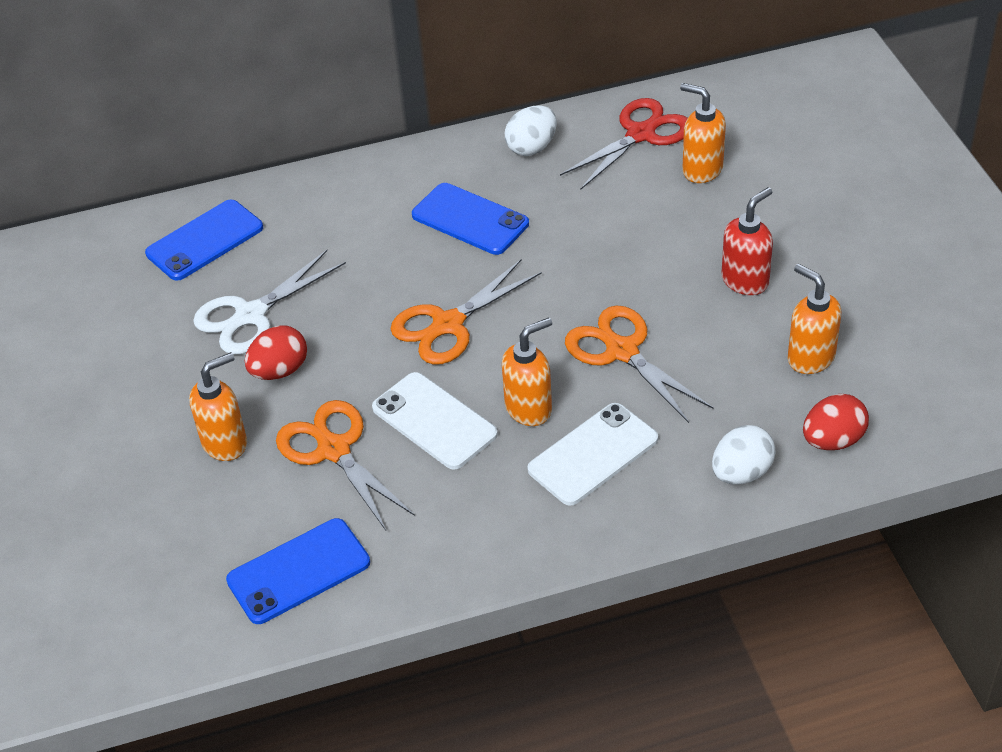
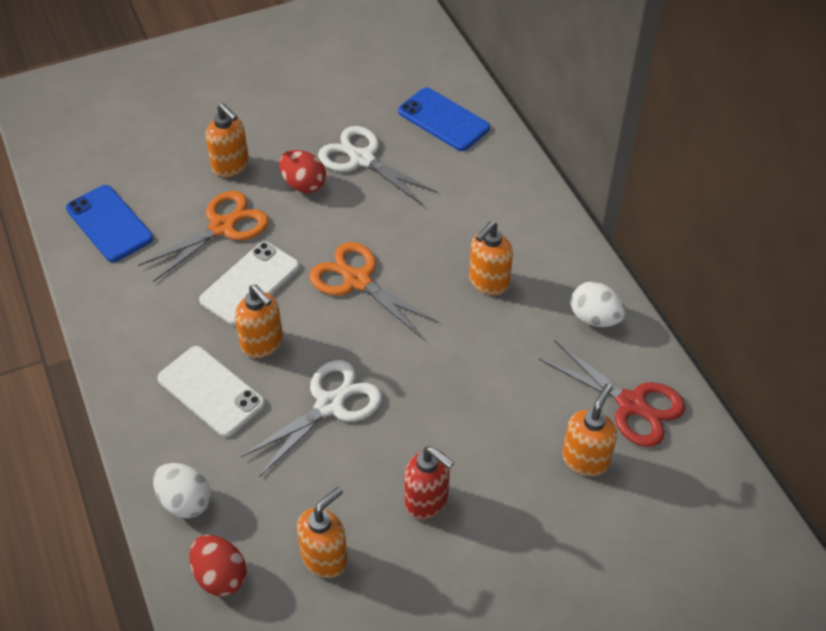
camera: 80 degrees right, 5 degrees up
(470, 219) = (488, 282): blue phone -> orange soap dispenser
(622, 351) = (330, 405): orange scissors -> white scissors

